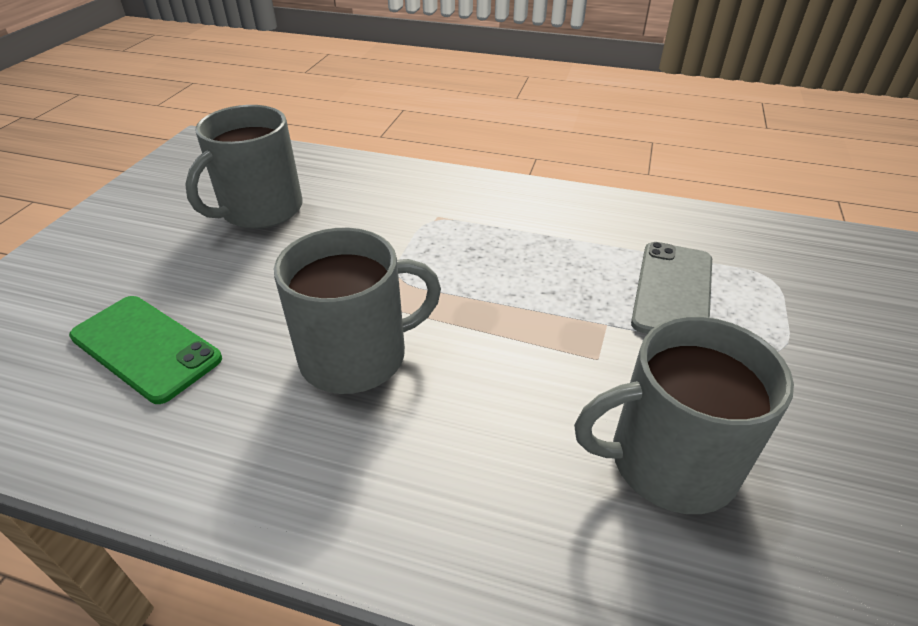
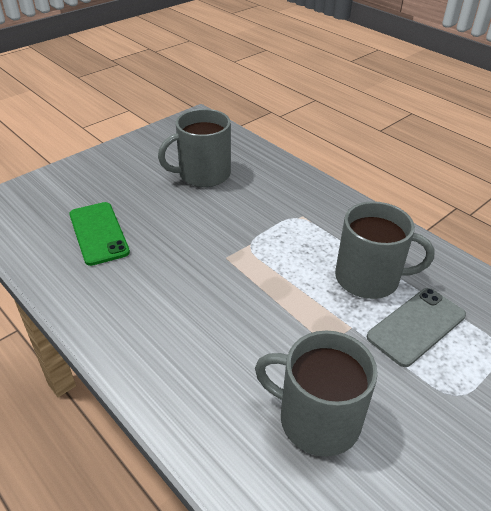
camera: 30 degrees right, 0 degrees up
(356, 356) = (193, 282): grey mug -> grey mug (369, 278)

